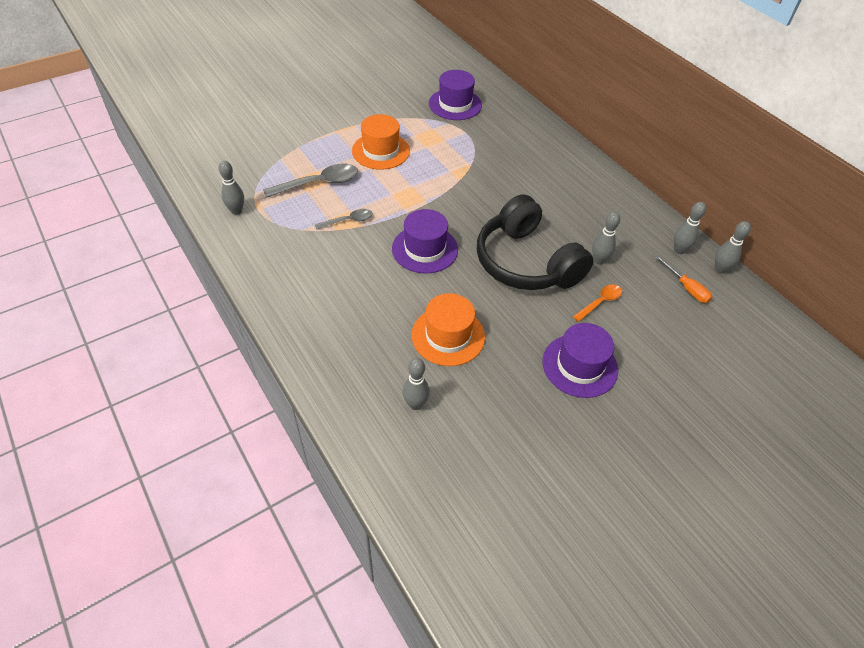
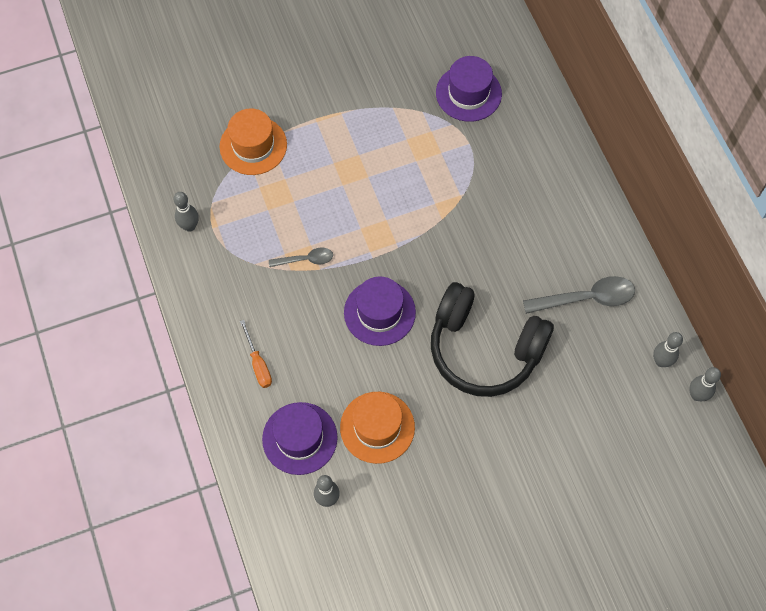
camera: 15 degrees right, 15 degrees up
(319, 183) = (283, 199): grey spoon -> grey spoon (586, 298)
(381, 151) = (362, 159): orange hat -> orange hat (253, 145)
(526, 262) = (484, 348): black headphones -> black headphones turned 45 degrees counterclockwise
(579, 365) = (499, 486): purple hat -> purple hat (299, 438)
(599, 260) = (565, 360): grey bowling pin -> none
(600, 302) = (547, 414): orange spoon -> none
(686, 288) = (648, 413): orange screwdriver -> orange screwdriver (258, 364)

